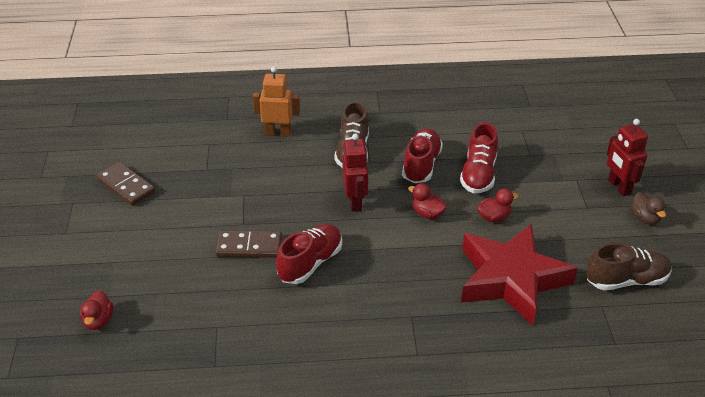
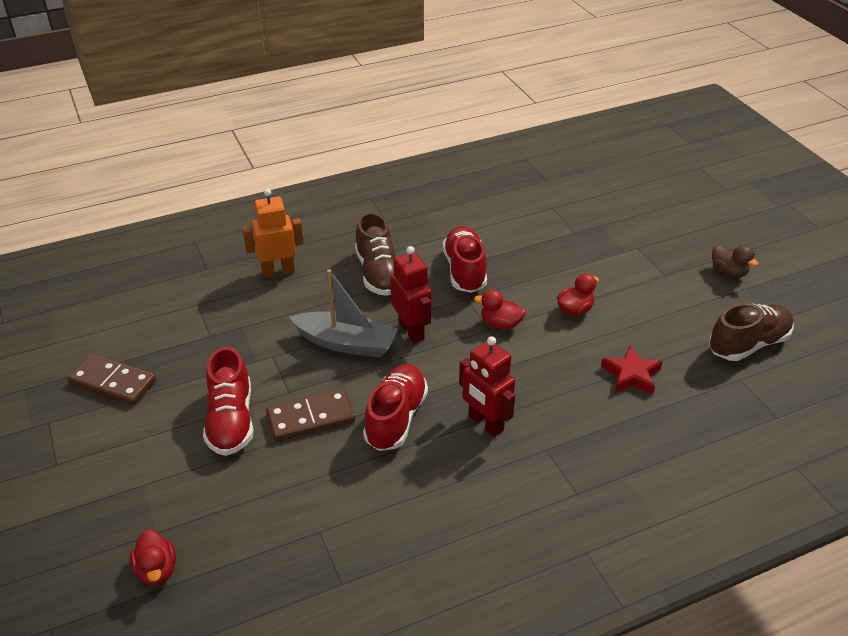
camera: 20 degrees left, 0 degrees up
(301, 199) = (346, 343): none -> grey boat
(478, 174) = (532, 266): red shoe -> red shoe (231, 421)
(511, 279) = (631, 375): red star -> red star, size x0.43
(619, 187) = (684, 245): red robot -> red robot (485, 423)

